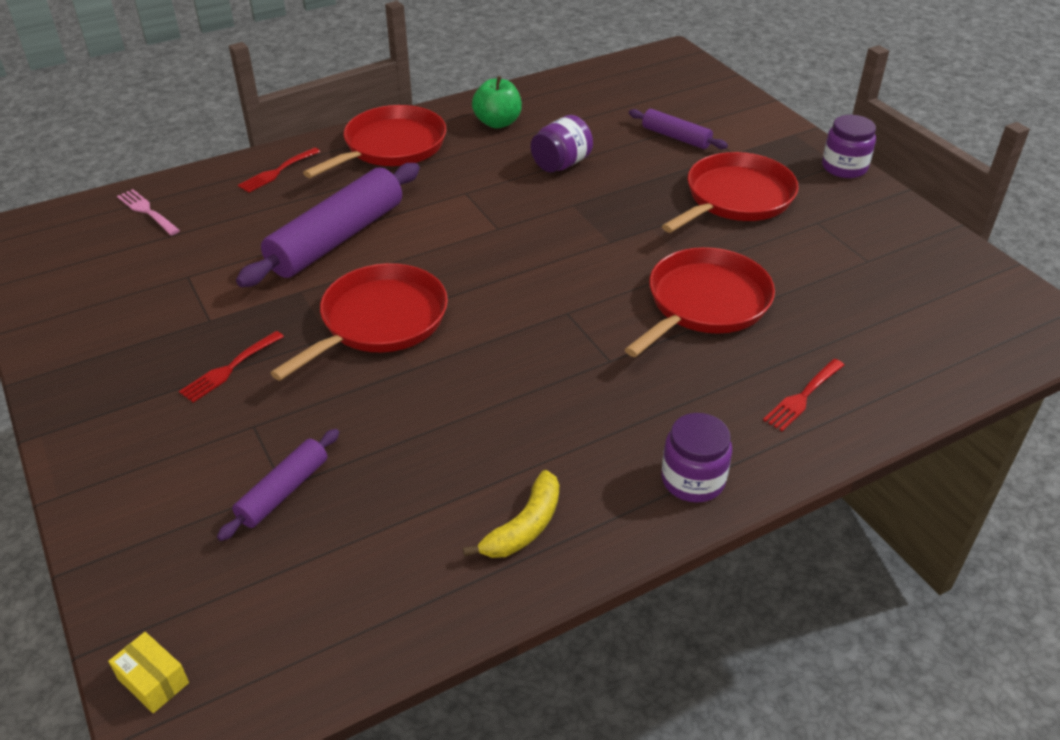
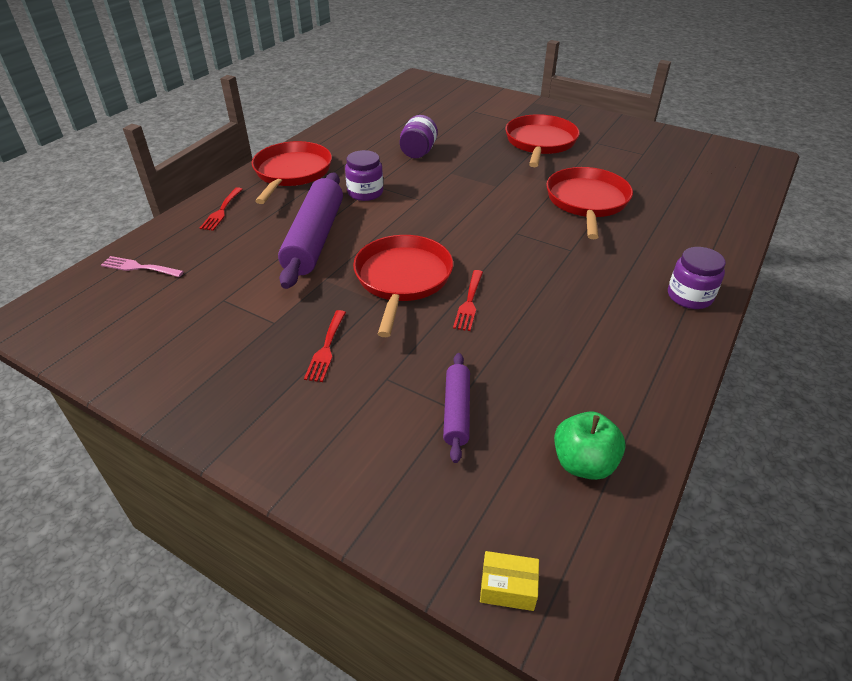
camera: 30 degrees left, 0 degrees up
(497, 123) = (350, 140): green apple -> green apple (583, 463)
(524, 527) = (632, 363): yellow banana -> none
(676, 137) = (470, 120): purple rolling pin -> none
(803, 396) = (691, 231): red fork -> red fork (469, 302)
(844, 167) = (578, 112): purple jar -> purple jar (365, 192)

